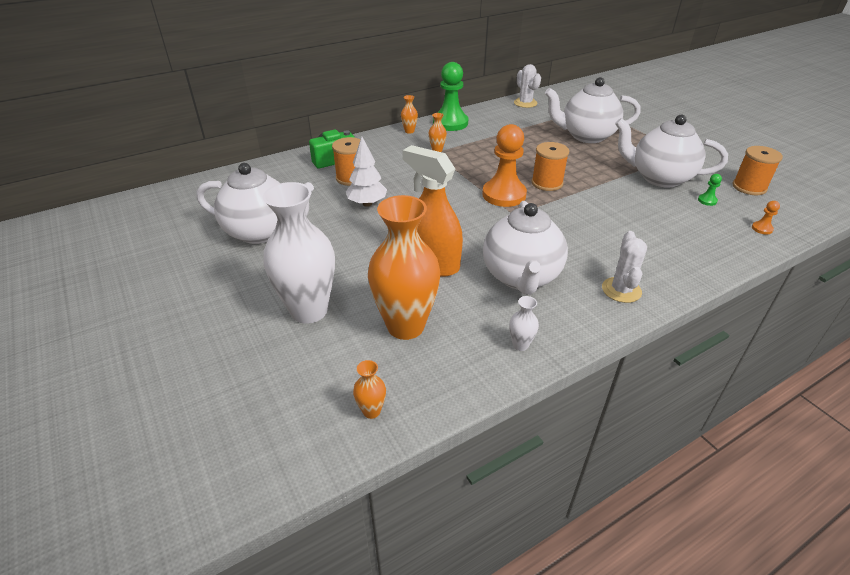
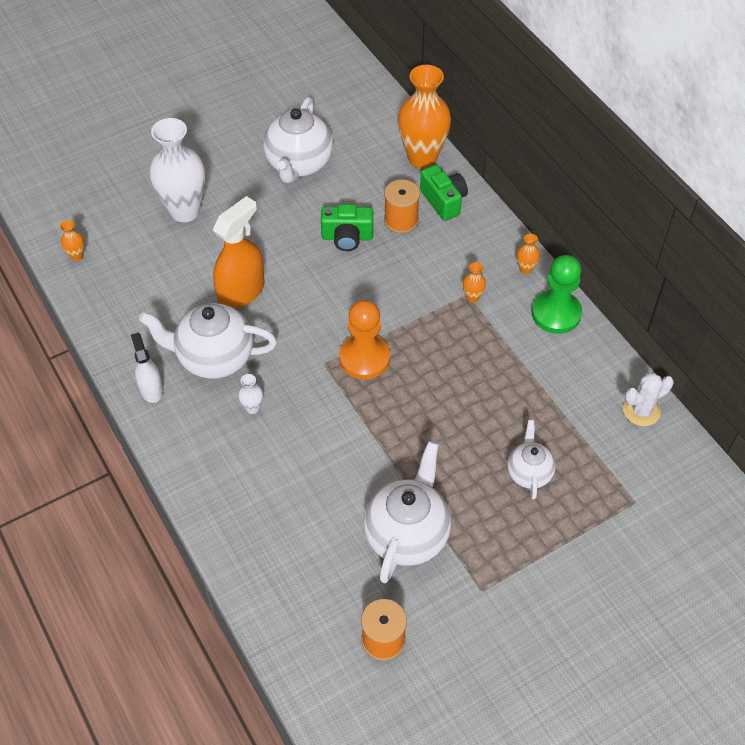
camera: 90 degrees right, 15 degrees up
(367, 203) = (347, 237): white tree -> green camera
(405, 326) = (159, 273): orange vase -> orange vase (422, 158)
(520, 345) = (126, 348): white vase -> white vase (252, 408)
(547, 183) = (392, 404): orange spool -> none
(572, 320) = (151, 389): none -> white spray bottle
(586, 136) = (529, 473): white teapot -> white teapot, size x0.57
(621, 290) = (187, 436): white cactus -> none
(707, 200) = (349, 573): green pawn -> none
(762, 228) = (284, 612): orange pawn -> none

